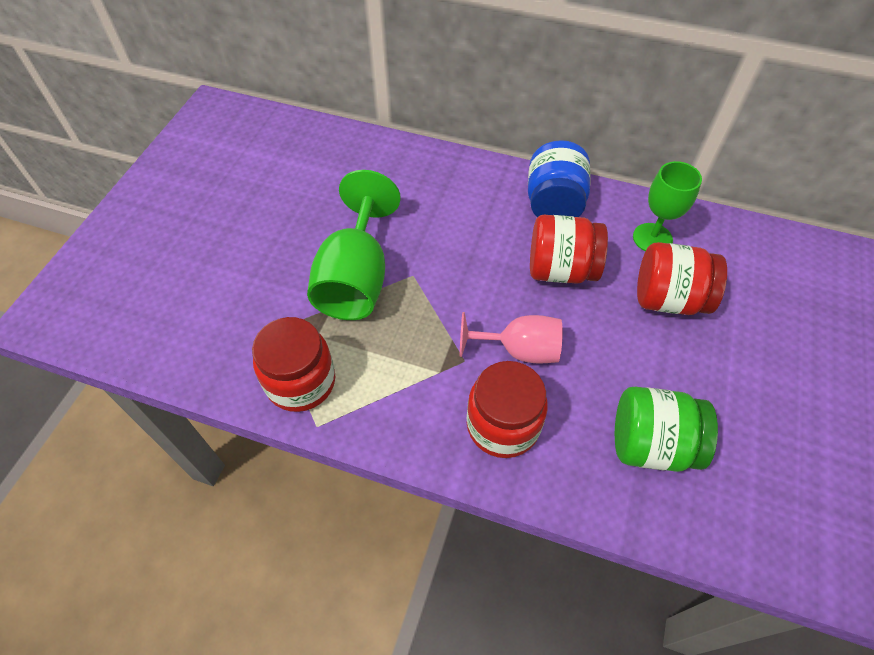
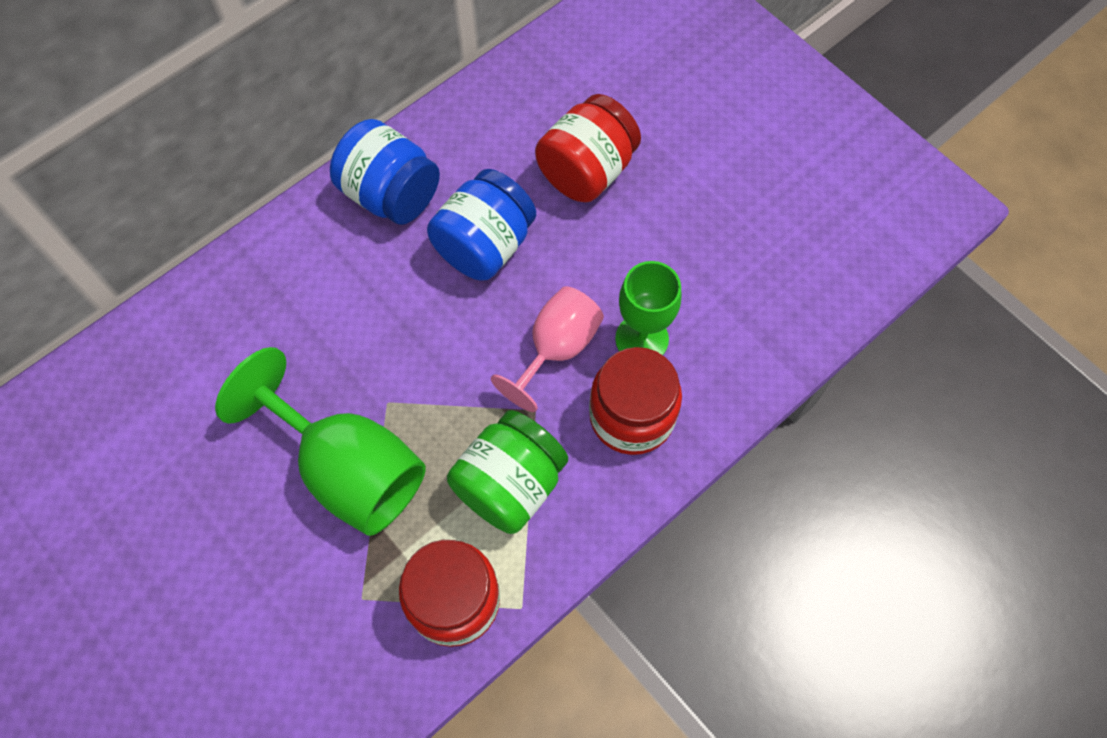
camera: 60 degrees left, 10 degrees up
(560, 270) = (484, 245): red jar -> blue jar
(650, 444) = (727, 296): green jar -> green jar (509, 484)
(652, 238) = (505, 133): green goblet -> green goblet (641, 339)

